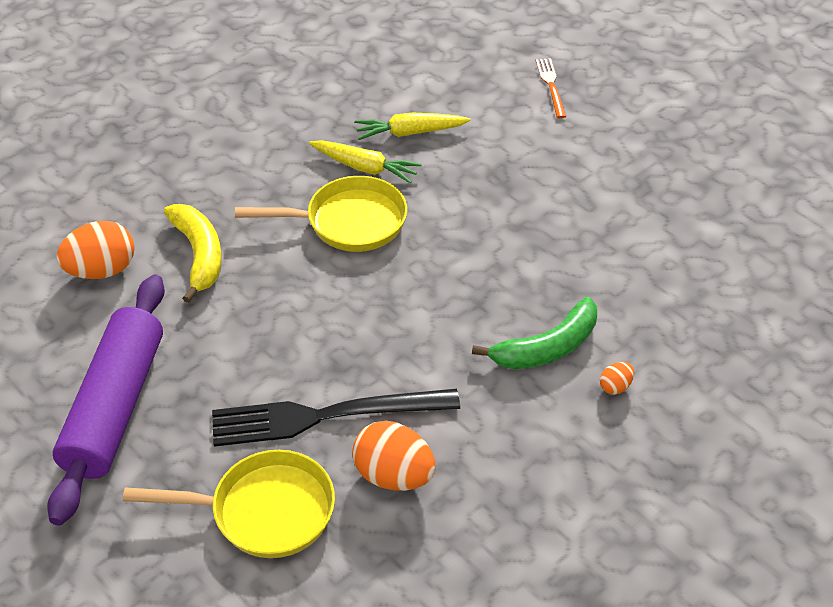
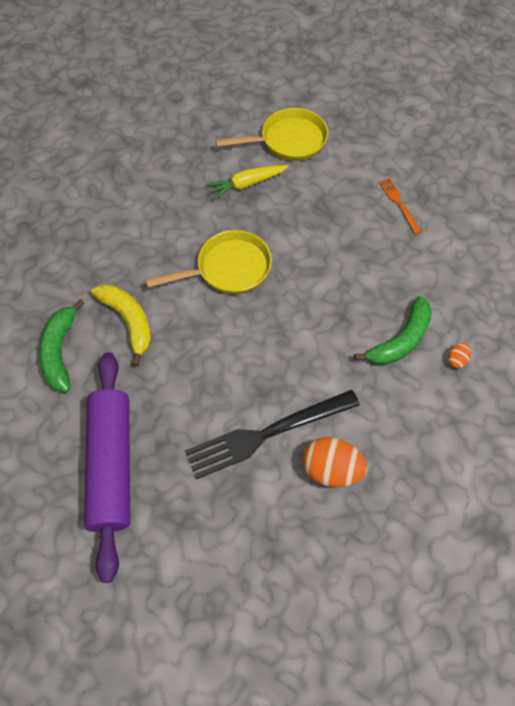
camera: 15 degrees left, 15 degrees up
(102, 270) = (60, 351): orange egg -> green banana
(263, 511) = (250, 523): yellow pan -> yellow pan (288, 141)
(365, 168) = (224, 221): yellow carrot -> none
(551, 86) = (332, 125): orange fork -> orange fork (399, 204)

